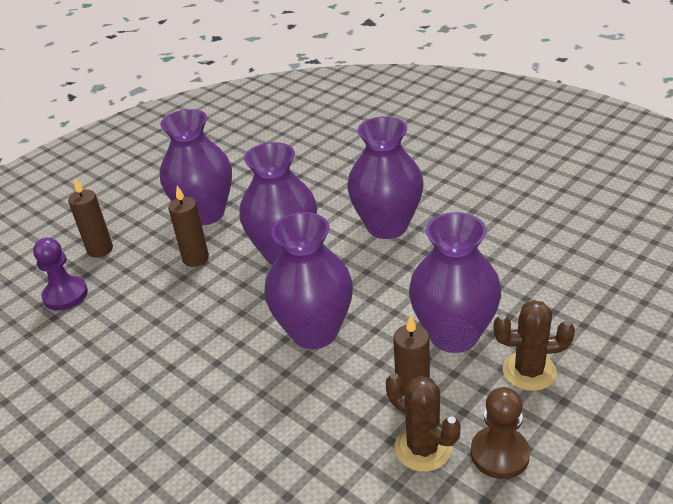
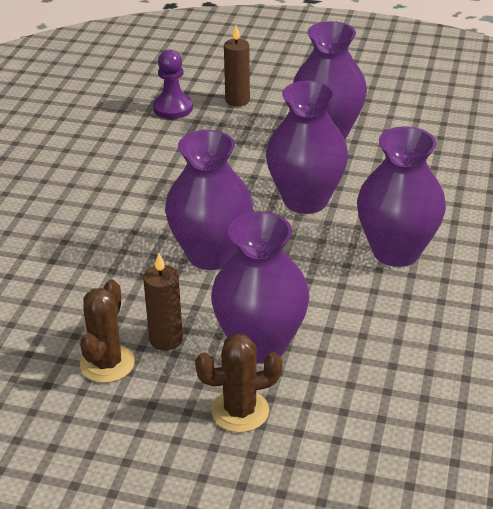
camera: 60 degrees right, 0 degrees up
(195, 258) = (261, 153): brown candle -> none
(499, 454) = (123, 415): brown pawn -> none
(529, 371) = (240, 411): brown cactus -> brown cactus turned 75 degrees counterclockwise

